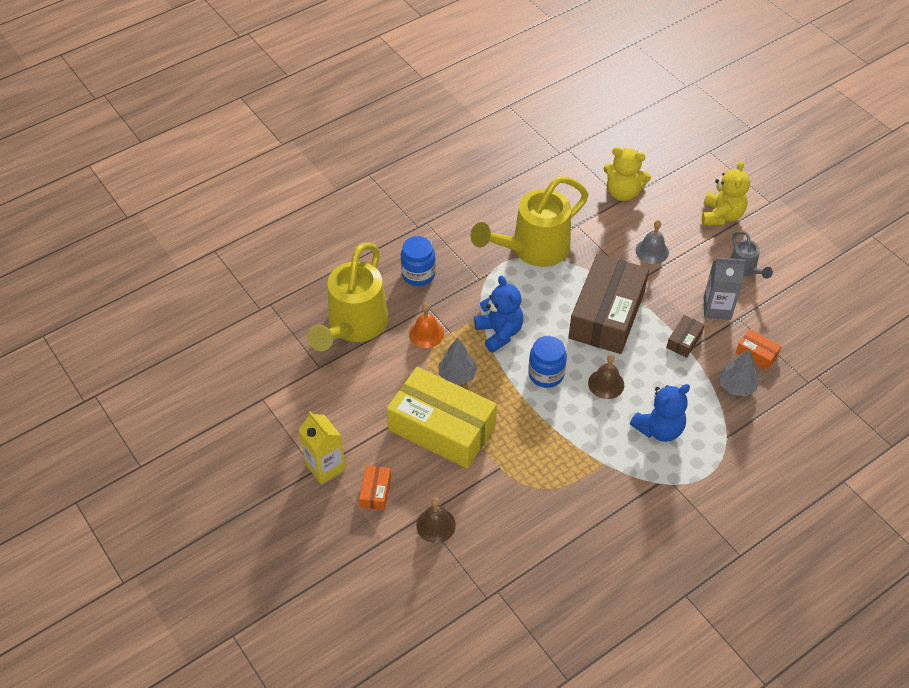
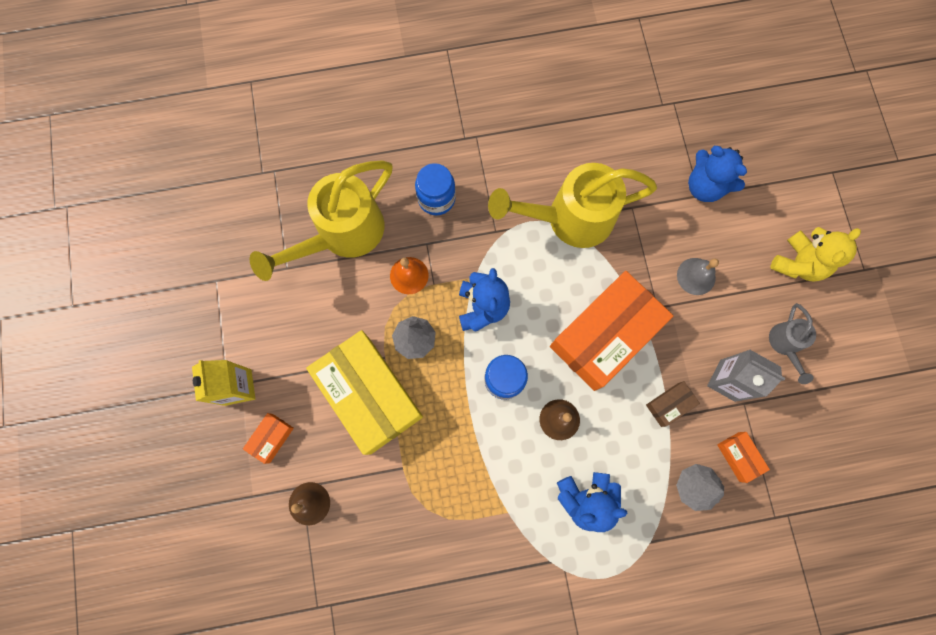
camera: 25 degrees right, 25 degrees up
(606, 314) = (604, 335): brown box -> orange box
(623, 192) = (705, 186): yellow teddy bear -> blue teddy bear

